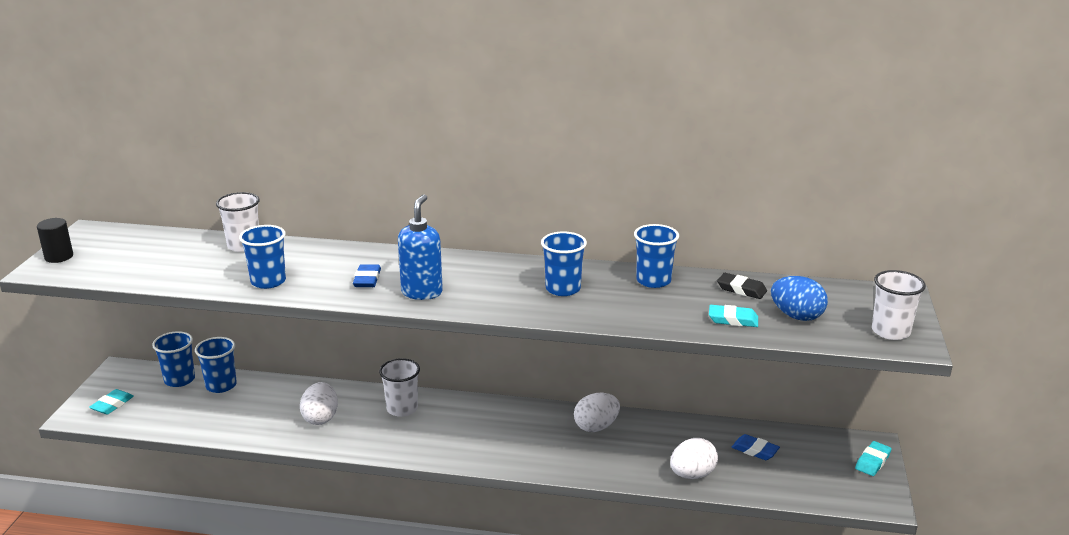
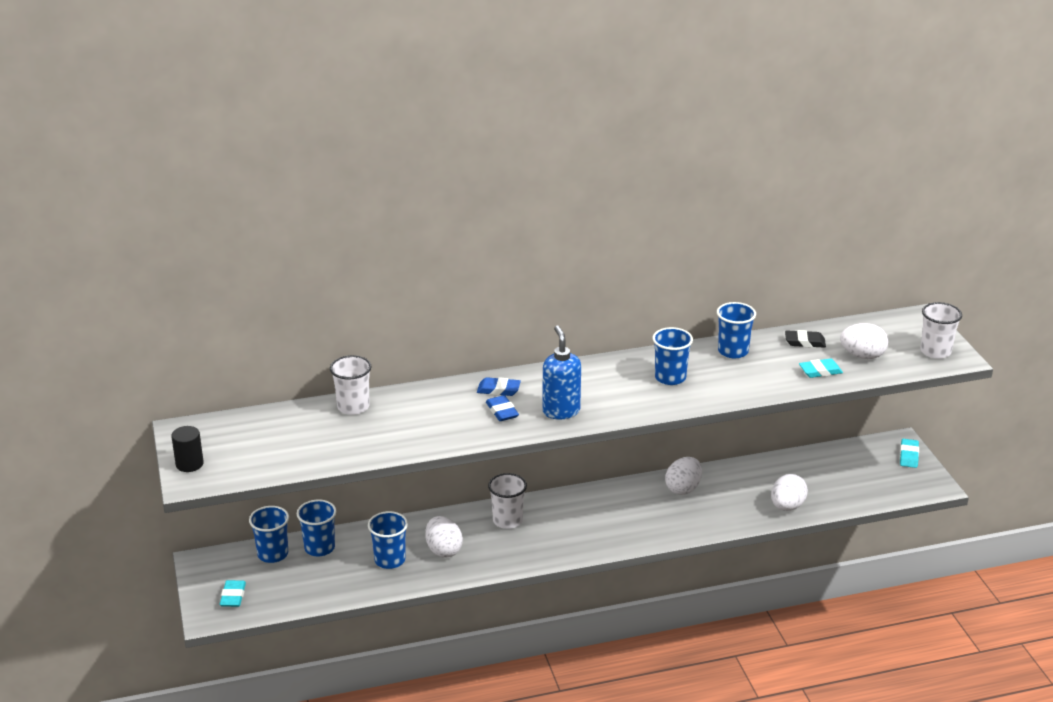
camera: 25 degrees left, 5 degrees up
(268, 281) = (418, 436): blue cup -> blue cup (390, 560)
(755, 450) = (819, 472): blue eraser -> blue eraser (498, 390)
(796, 316) = (862, 356): blue egg -> white egg

